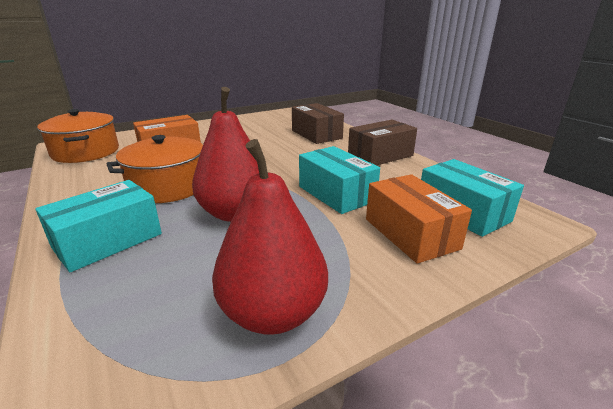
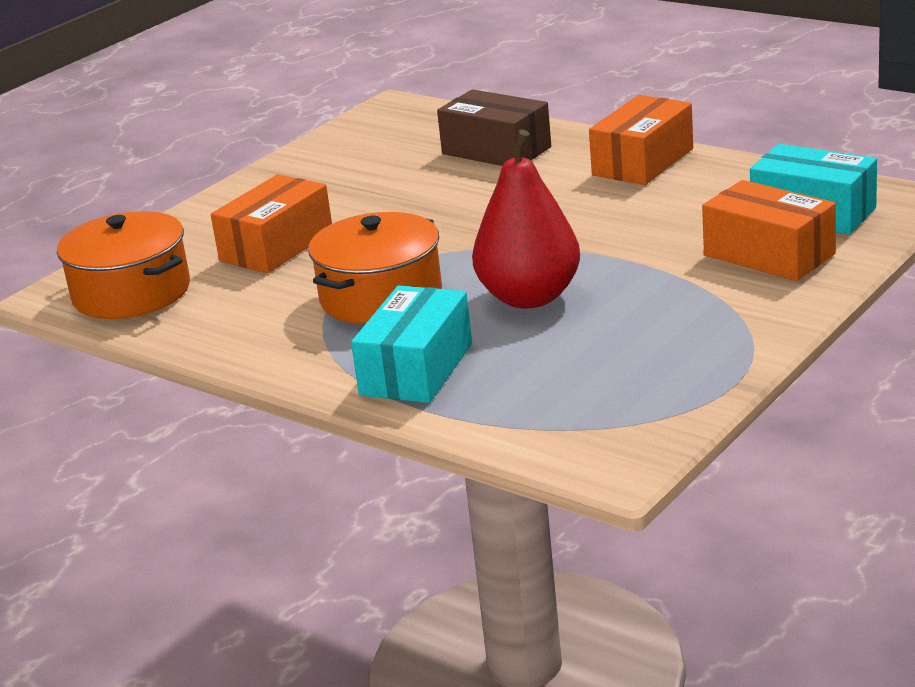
camera: 20 degrees left, 0 degrees up
(273, 313) = (692, 360): red pear -> none
(336, 194) = (635, 236): turquoise box -> none
(380, 155) = (643, 162): brown box -> orange box

